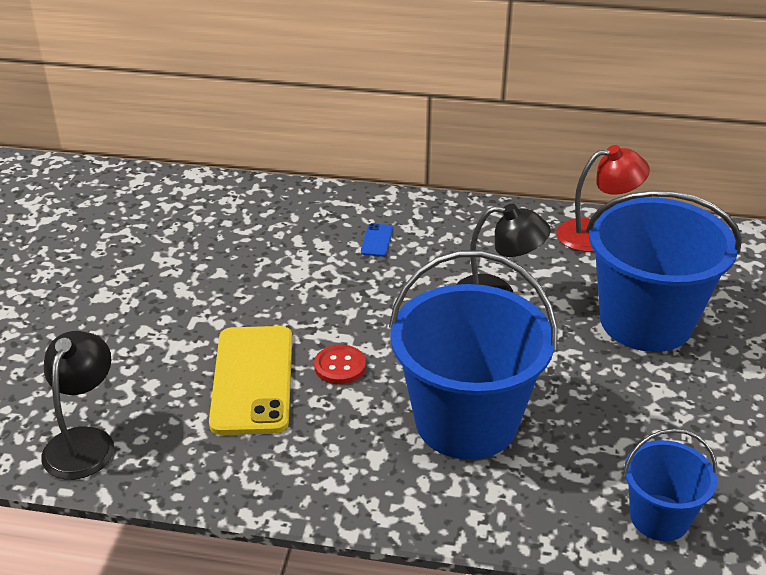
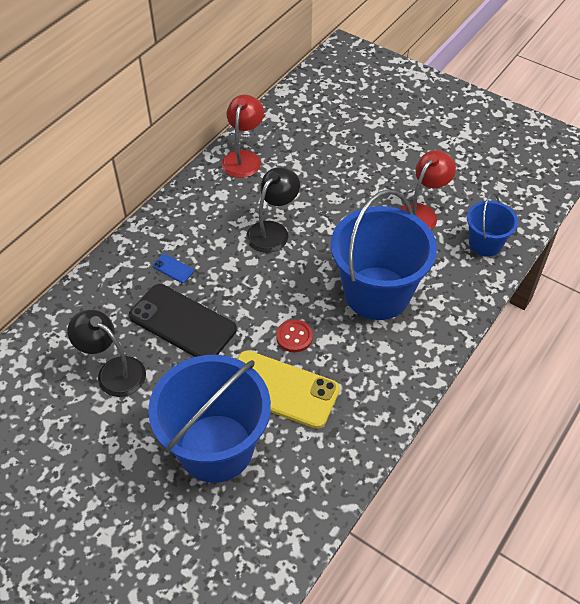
camera: 65 degrees left, 15 degrees up
(84, 441) = (290, 508): black lamp -> black lamp (113, 371)
(304, 273) = (182, 323): none -> black phone
(646, 321) = (337, 176): blue bucket -> blue bucket (216, 448)
(656, 425) = (421, 213): none -> red lamp

